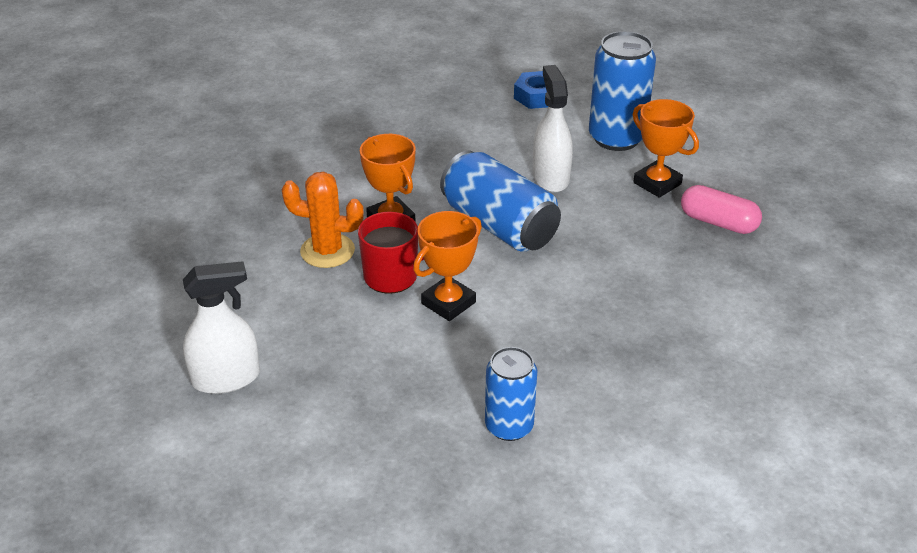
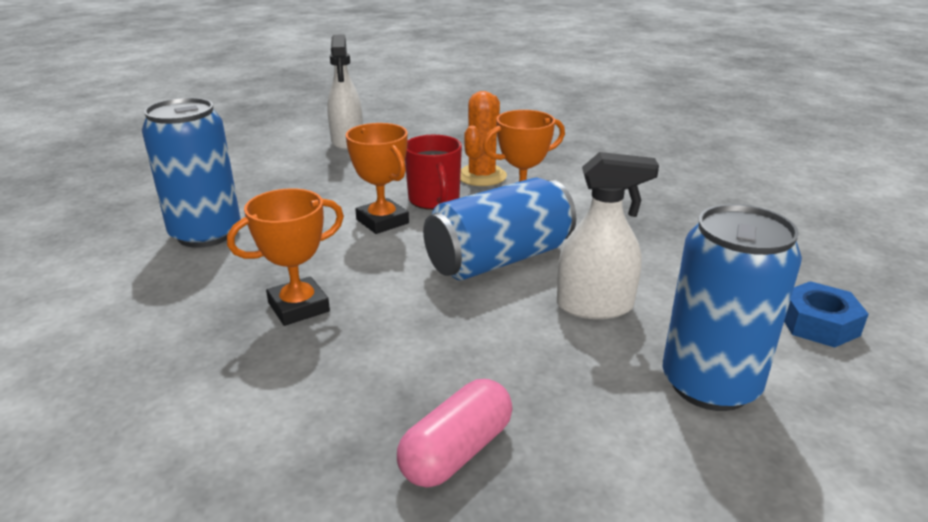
camera: 100 degrees right, 10 degrees down
(509, 426) = (206, 234): blue can -> blue can, size x1.57
(657, 183) = (575, 404): orange trophy -> orange trophy (298, 307)

